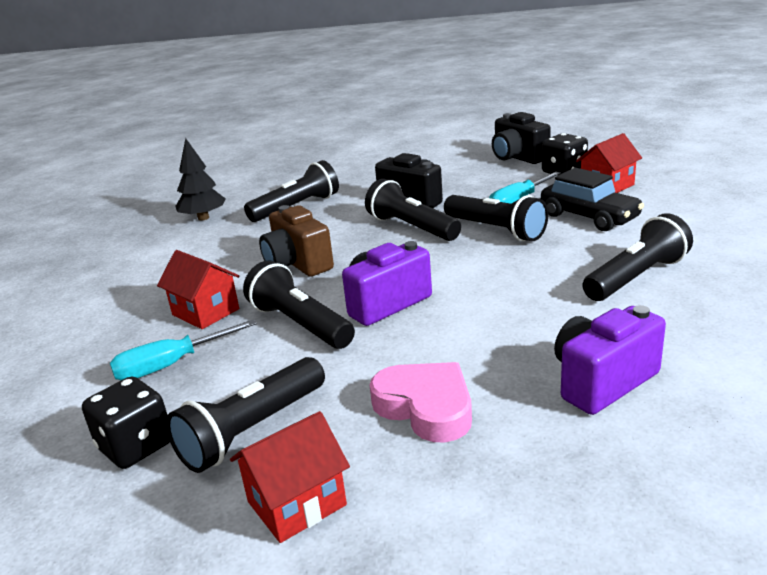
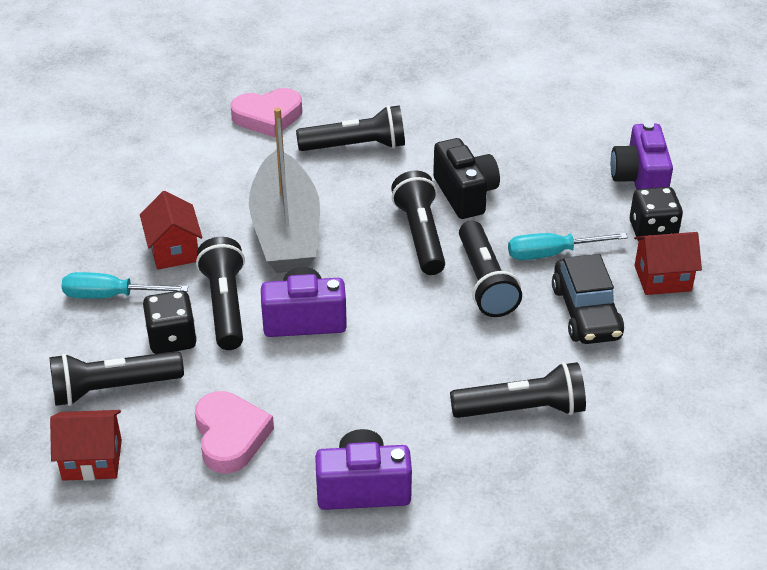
camera: 30 degrees right, 15 degrees up
(136, 446) = (40, 359): black dice -> black dice (172, 339)
(203, 218) = (268, 117): black tree -> pink heart
(297, 264) = (286, 230): brown camera -> grey boat
(517, 157) = (639, 180): black camera -> purple camera

